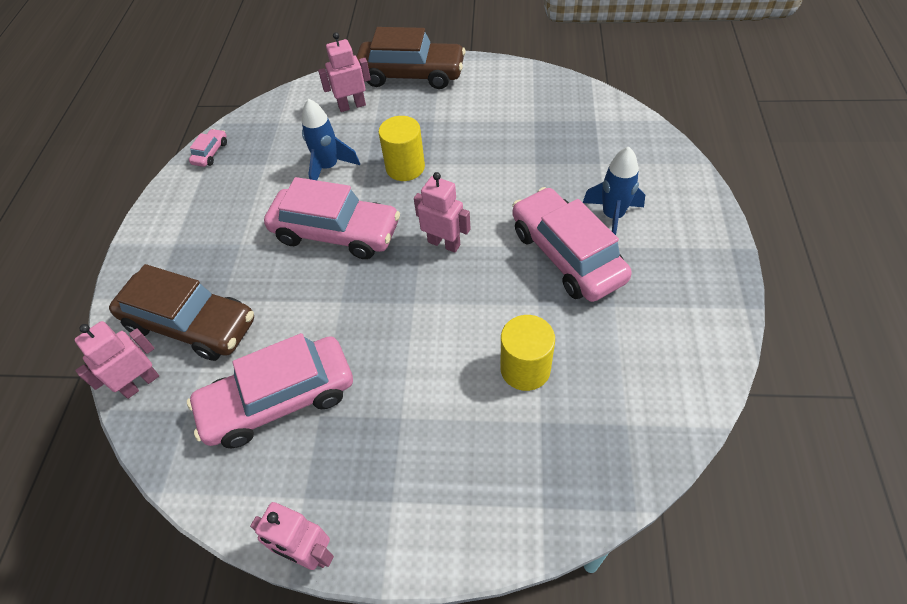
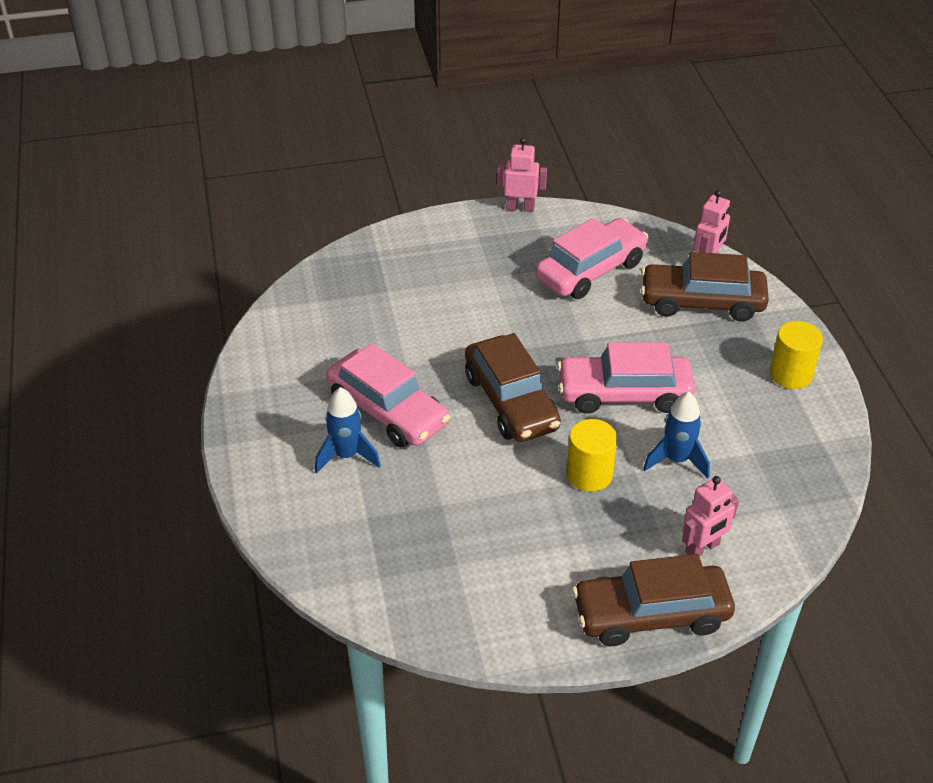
camera: 160 degrees right, 10 degrees down
(210, 153) = (828, 455): pink car -> none
(444, 243) = (511, 402): pink robot -> brown car
(525, 369) = (406, 319): yellow cylinder -> yellow cylinder (790, 374)

